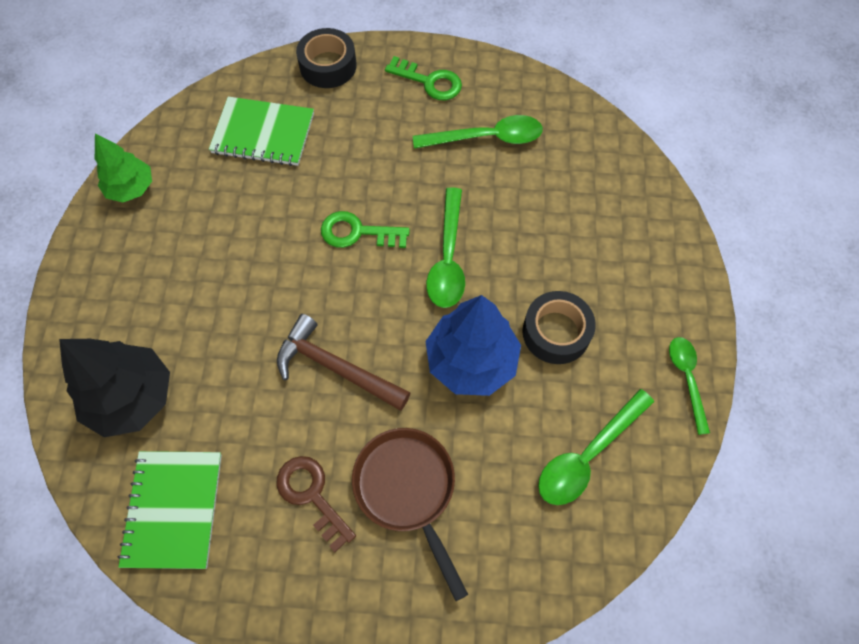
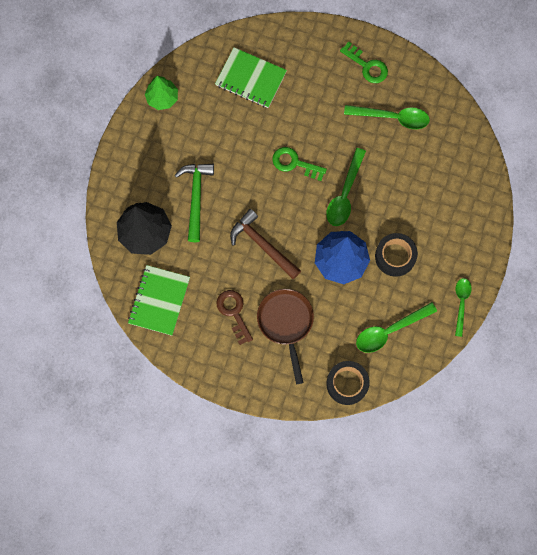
camera: 15 degrees right, 10 degrees up
(209, 320) = (196, 197): none -> green hammer
(328, 66) = (303, 37): black tape -> black tape (347, 384)

